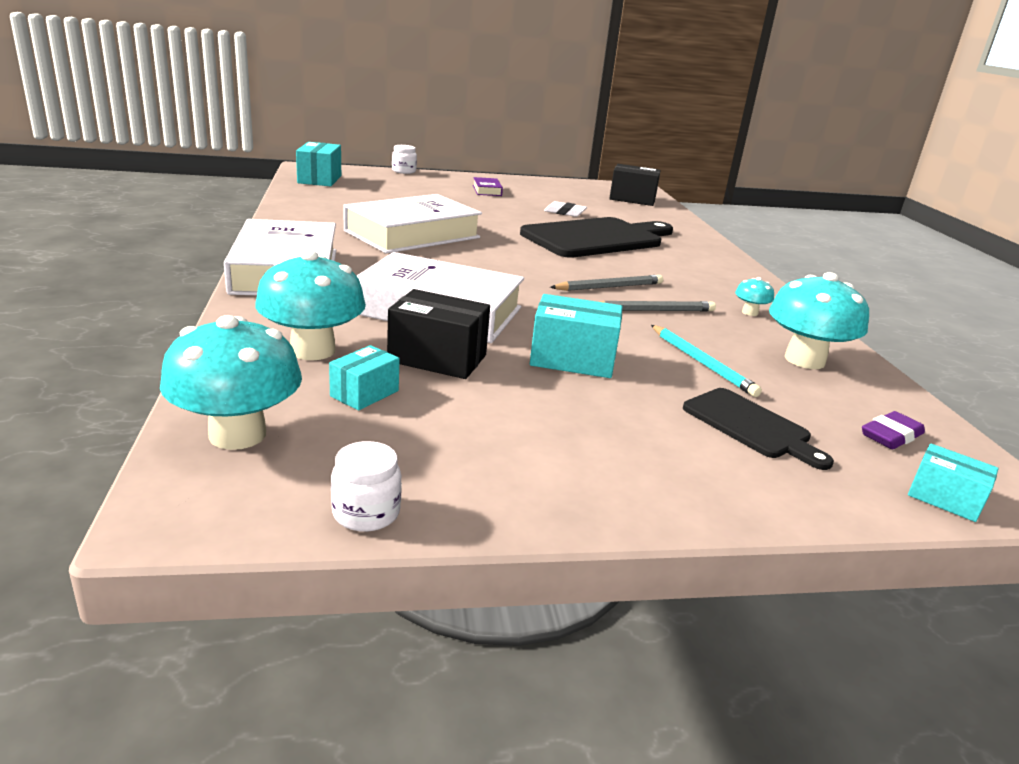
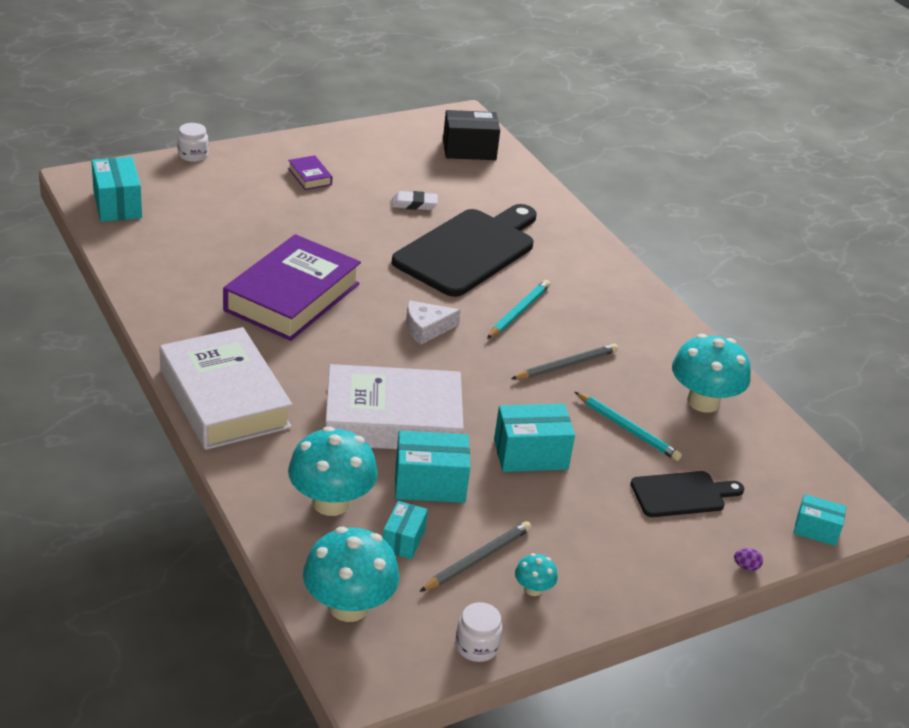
camera: 20 degrees left, 10 degrees up
(412, 234) = (292, 297): white book -> purple book
(437, 358) = (430, 484): black box -> turquoise box
(522, 268) = (426, 328): none -> white cheese
(609, 287) = (516, 338): grey pencil -> grey pencil (477, 559)
(622, 274) = (518, 312): none -> turquoise pencil
(750, 312) = (645, 344): turquoise mushroom -> turquoise mushroom (533, 589)
(750, 426) = (682, 494): black cutting board -> black cutting board turned 45 degrees counterclockwise
(825, 515) = (746, 566): none -> purple egg
(891, 436) = (777, 476): purple eraser -> none

